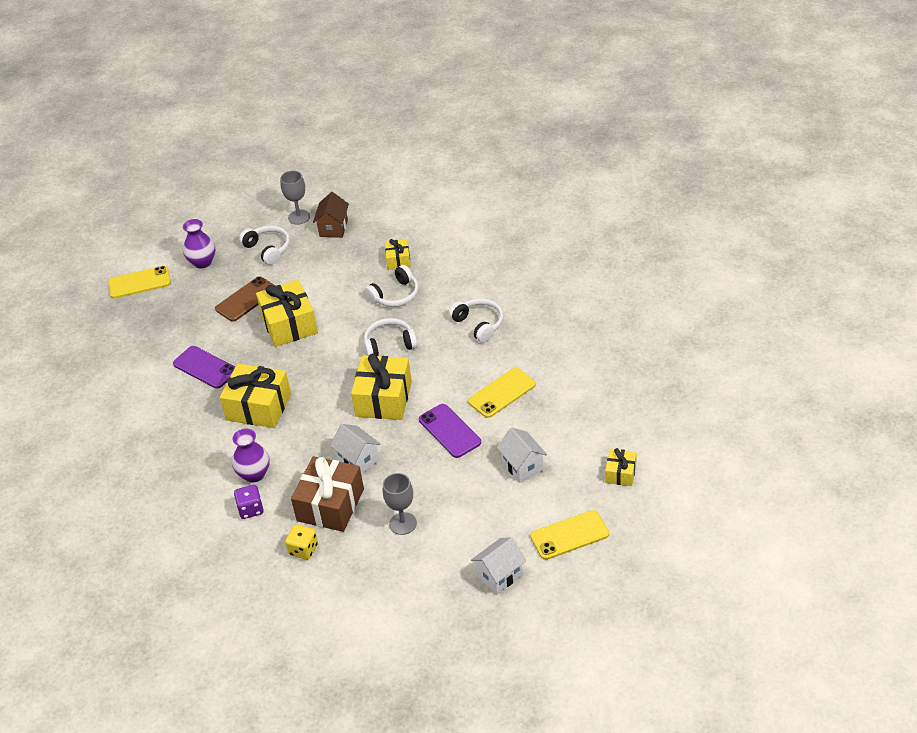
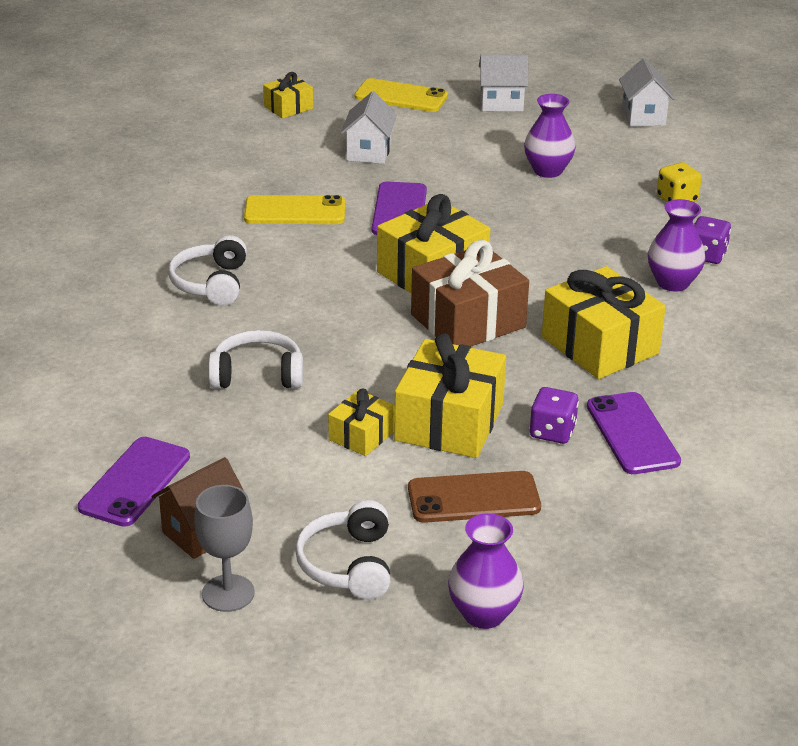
camera: 145 degrees left, 10 degrees down
(139, 282) = (633, 647): yellow phone -> none
(241, 347) = (552, 432): none -> purple dice
(330, 505) = (609, 217): brown gift -> brown gift (468, 321)
(358, 460) = (533, 236): white house -> white house (643, 117)
(382, 228) = (135, 482): none -> purple phone
(389, 344) = (348, 322): white headphones -> none
(398, 260) = (185, 418): yellow gift -> yellow gift (361, 435)
(403, 523) = (547, 170): grey goblet -> purple vase

